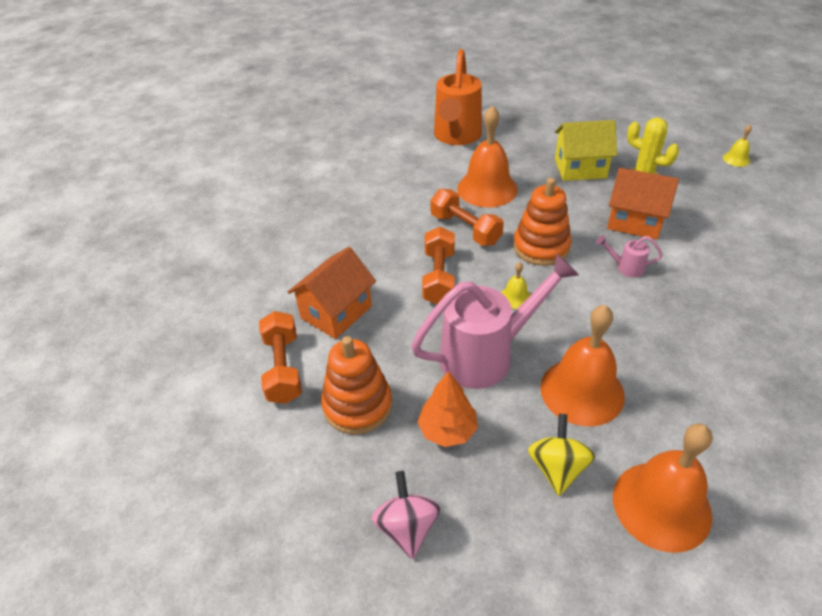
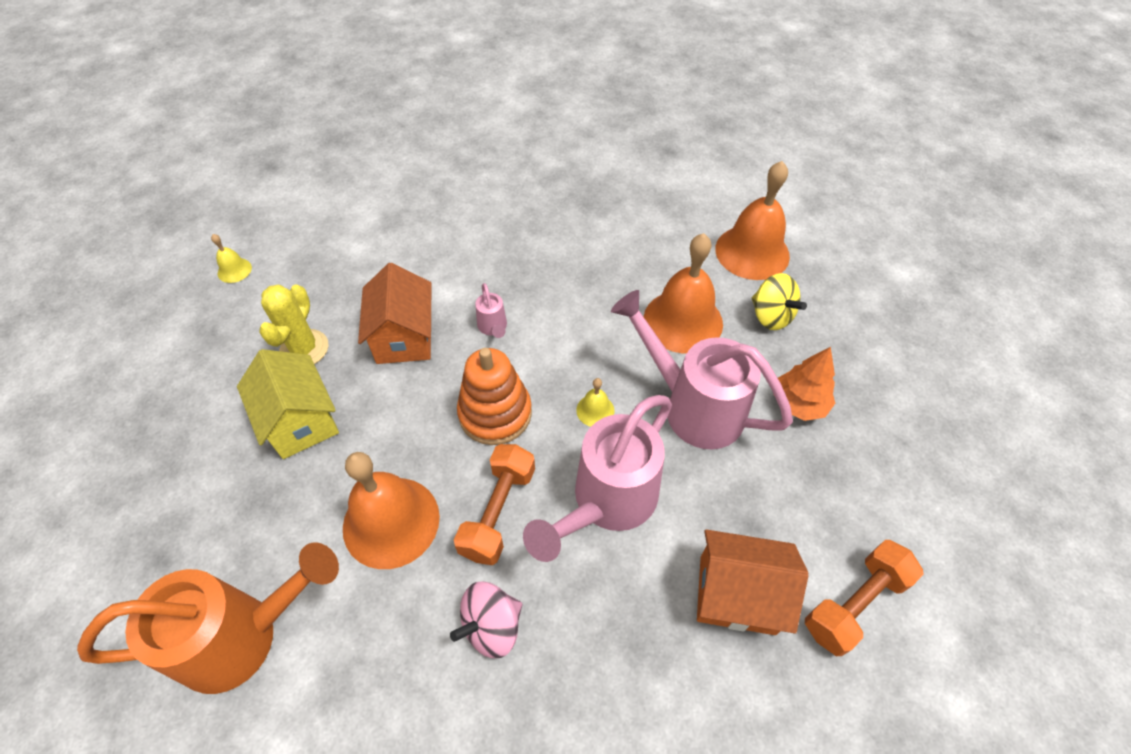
camera: 120 degrees left, 10 degrees up
(357, 405) = (835, 493): orange stacking toy -> none
(407, 527) = (903, 394): pink spinning top -> pink spinning top (491, 626)
(439, 277) = (607, 502): orange dumbbell -> pink watering can
(557, 468) = (771, 316): yellow spinning top -> yellow spinning top turned 105 degrees counterclockwise

